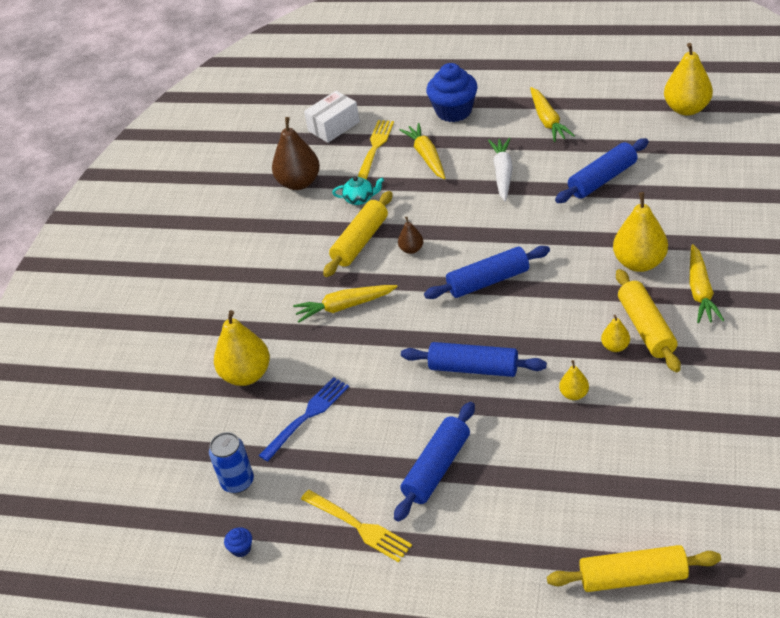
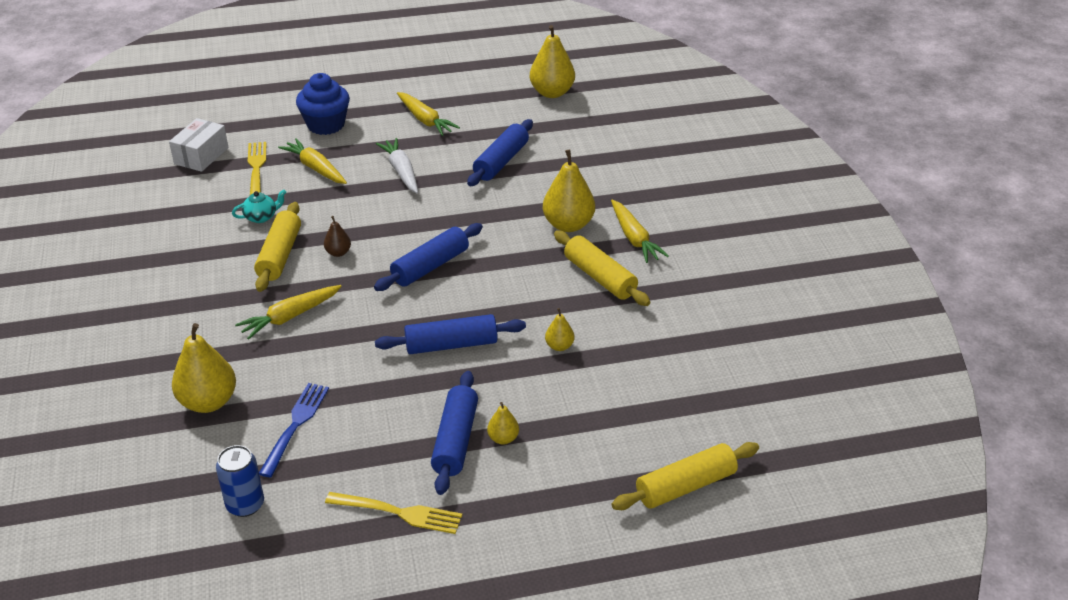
camera: 30 degrees left, 5 degrees down
(241, 548) = (278, 567): blue cupcake -> none
(299, 183) = (186, 213): brown pear -> none
(615, 346) = (579, 298): yellow pear -> yellow pear (503, 438)

